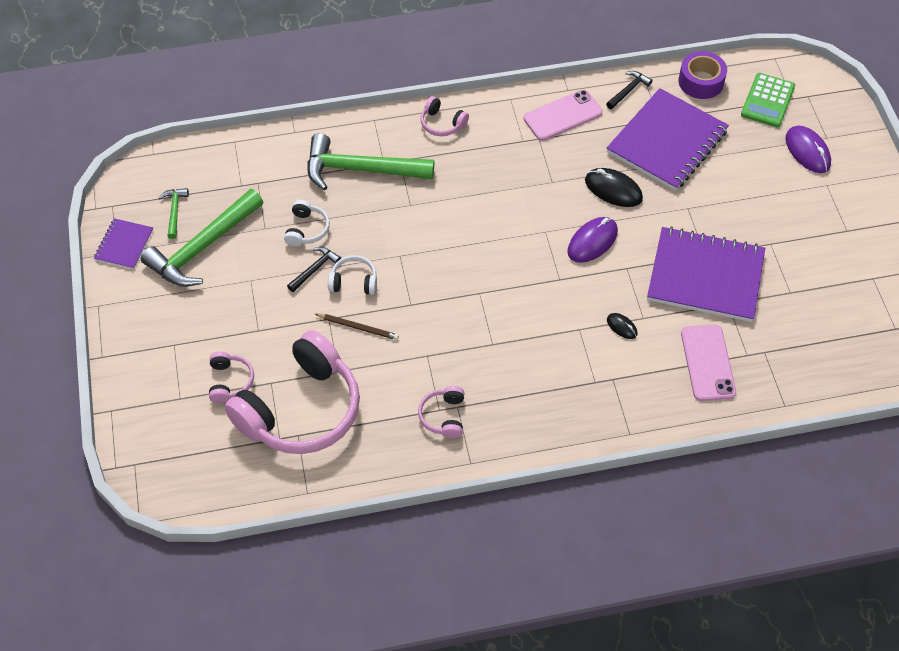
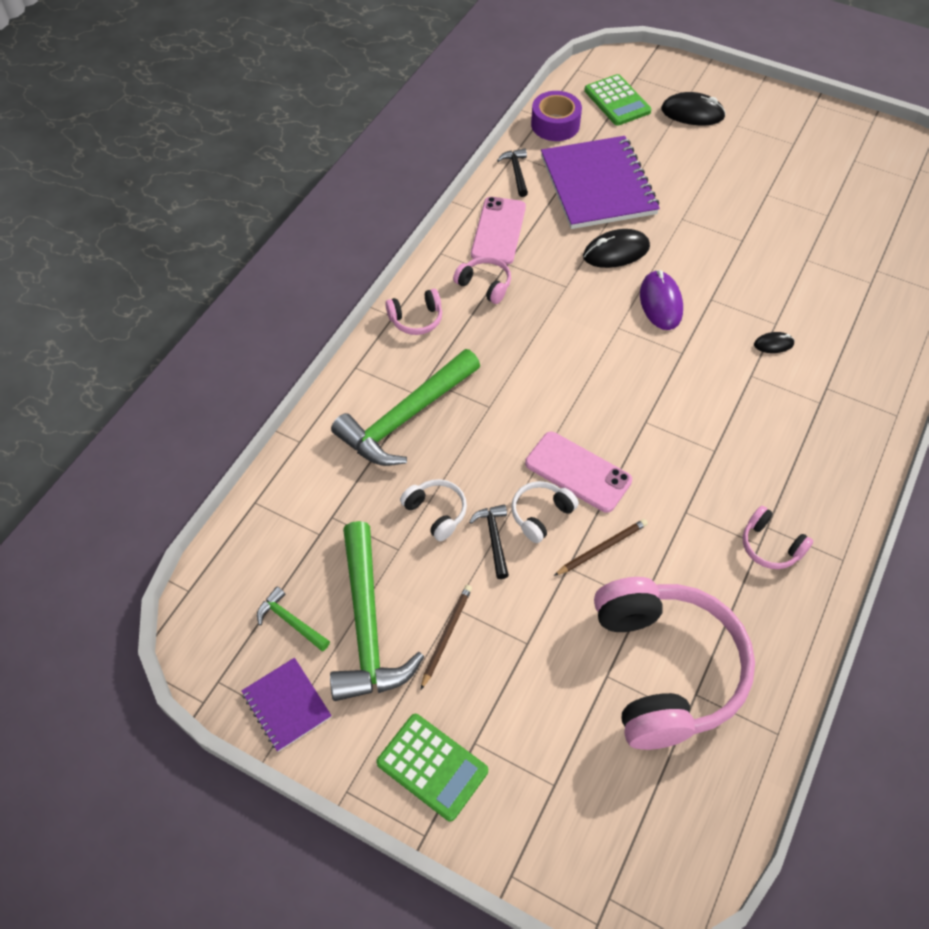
camera: 50 degrees left, 0 degrees up
(143, 334) = (432, 767): none -> green calculator
(229, 288) = (446, 635): none -> brown pencil
(230, 381) = (573, 716): pink headphones -> pink headphones (485, 285)
(705, 276) = (766, 255): purple notebook -> none
(708, 363) = (859, 313): pink phone -> pink phone (578, 472)
(807, 151) = (692, 113): purple mouse -> black mouse

